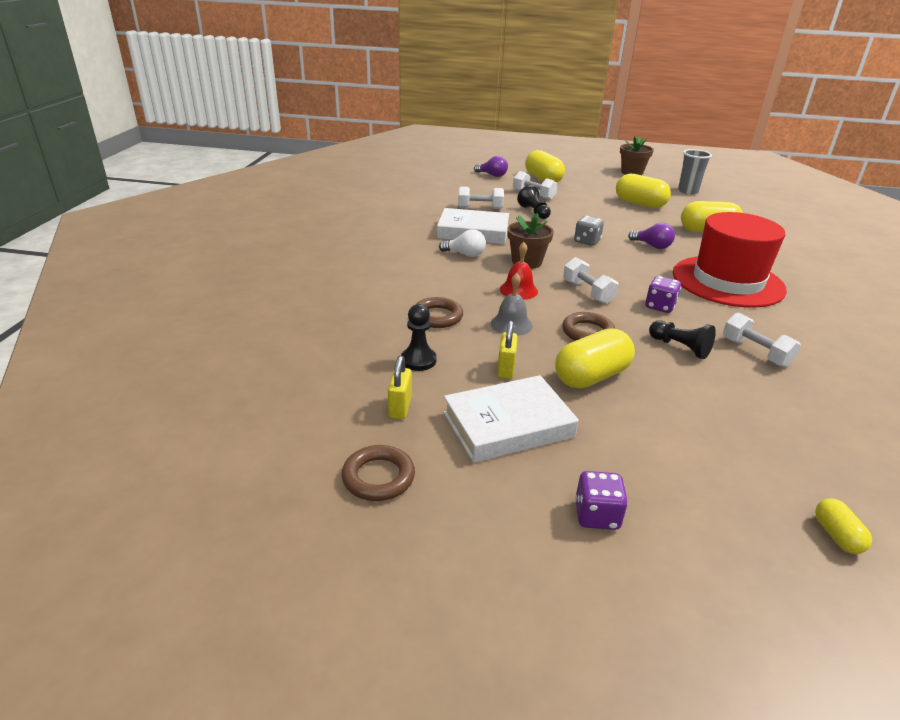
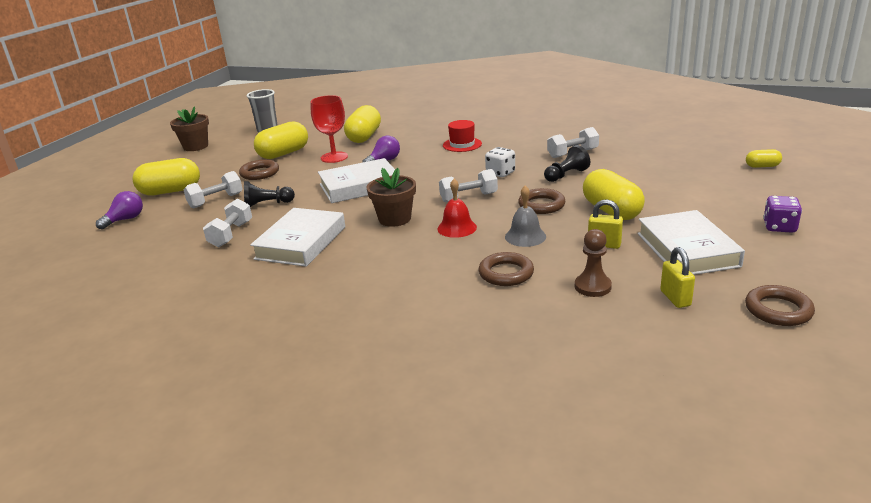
camera: 75 degrees left, 5 degrees down
(400, 407) = (675, 298): yellow padlock -> yellow padlock turned 60 degrees clockwise
(418, 360) = (592, 287): black pawn -> brown pawn
(465, 254) = (362, 251): white light bulb -> none
(587, 241) = (360, 186): grey dice -> white book
(592, 201) = (260, 173): none -> brown ring
(646, 224) = (334, 157): none -> red goblet
(660, 306) = (500, 173): purple dice -> white dice
(727, 281) = (462, 144): red hat -> red hat, size x0.43

